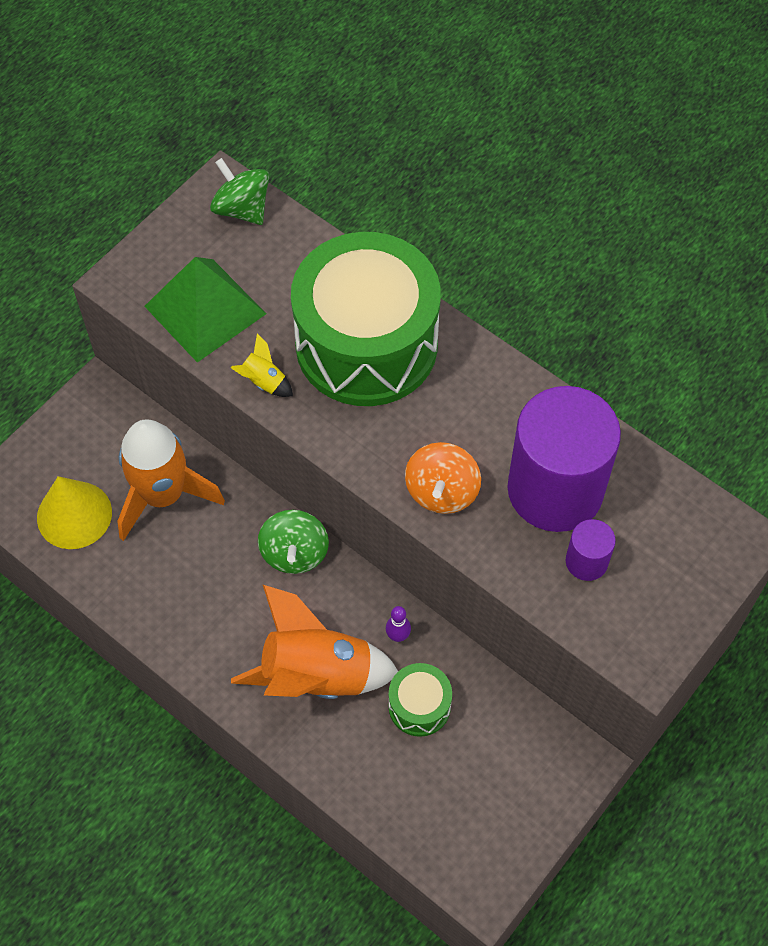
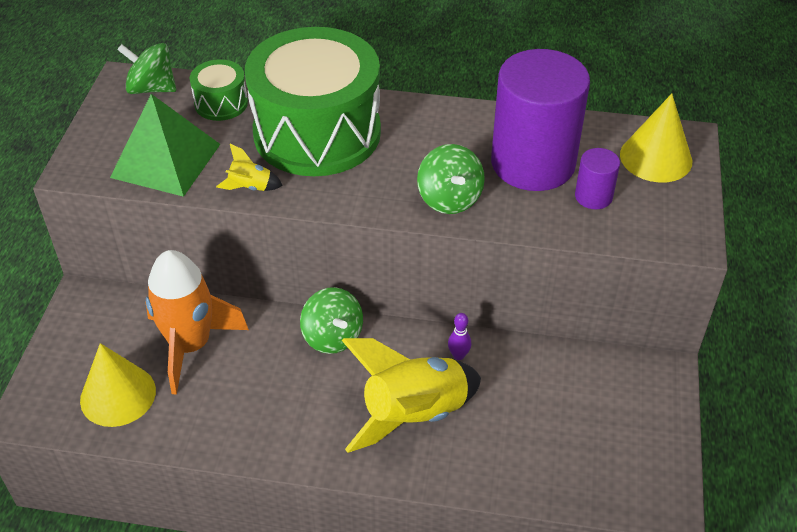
camera: 30 degrees left, 15 degrees down
(316, 674) = (413, 414): orange rocket -> yellow rocket
(419, 706) = (512, 396): green drum -> green drum (221, 103)
(442, 491) = (449, 199): orange spinning top -> green spinning top
(688, 547) = (656, 157): none -> yellow cone

